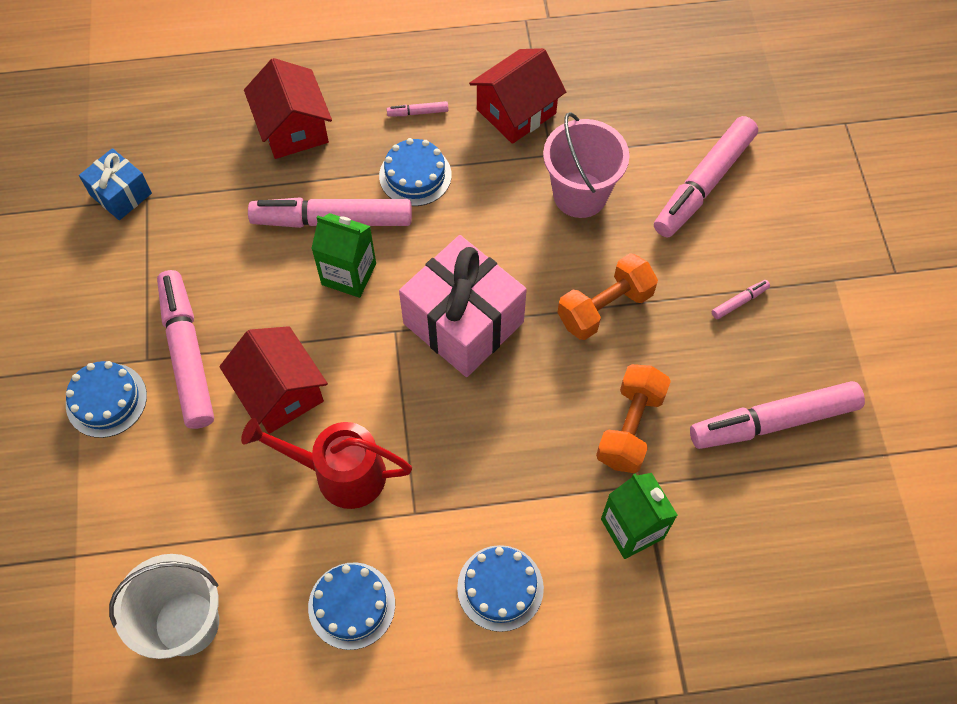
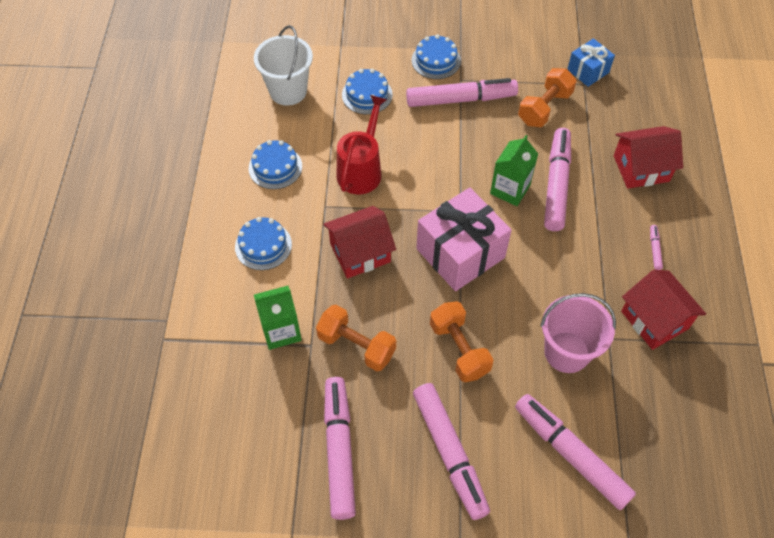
camera: 100 degrees right, 5 degrees down
(196, 243) = (544, 108): none -> orange dumbbell
(280, 392) = (425, 144): red house -> red house (360, 252)
(415, 175) = (593, 240): blue cake -> blue cake (367, 94)
(739, 302) = (449, 453): pink marker -> pink marker, size x2.48

